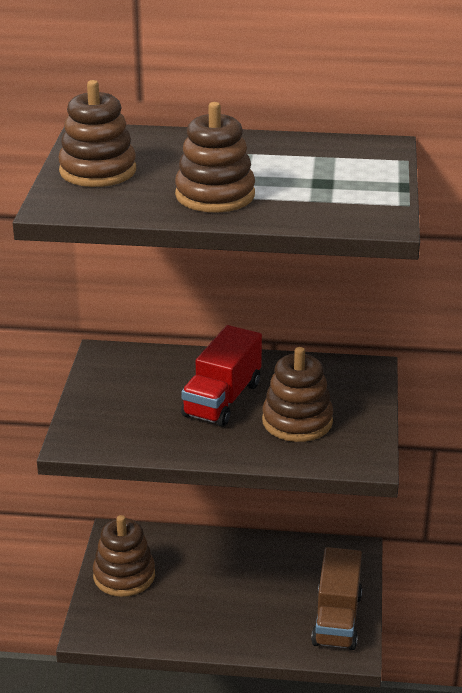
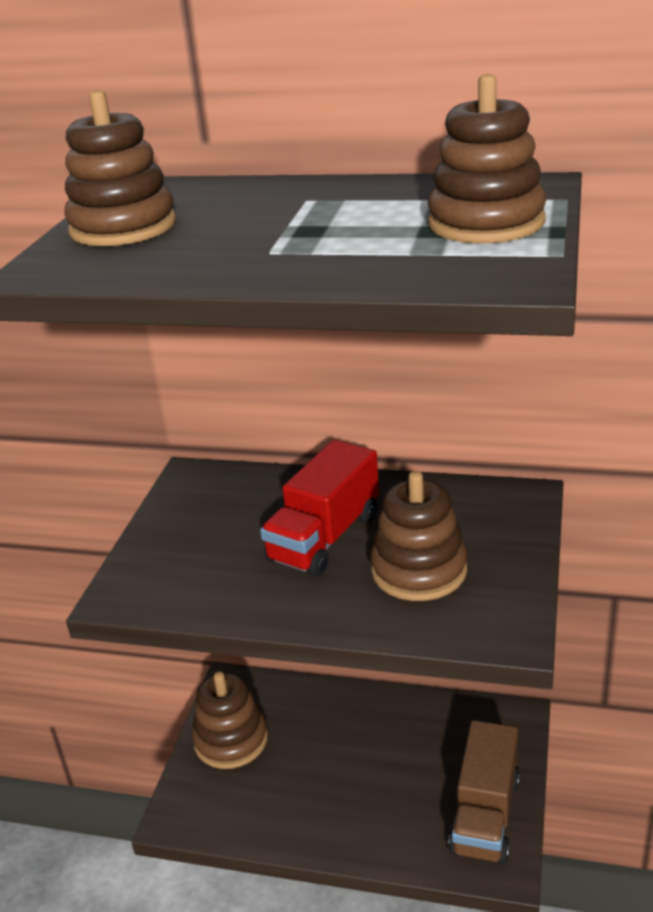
camera: 10 degrees right, 0 degrees up
(215, 195) = (271, 251): brown stacking toy -> brown stacking toy (486, 223)

